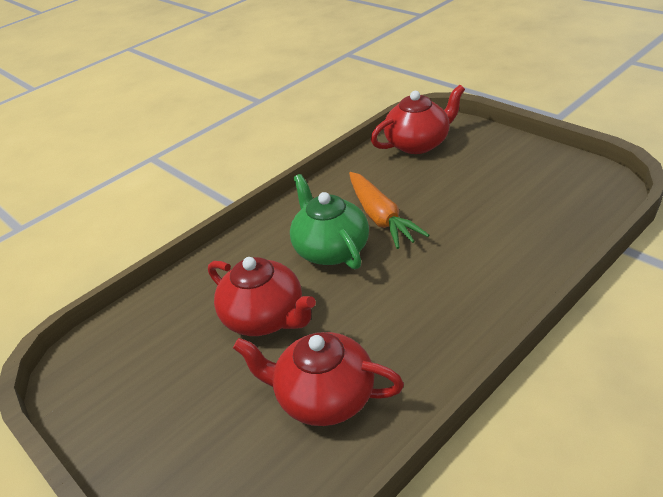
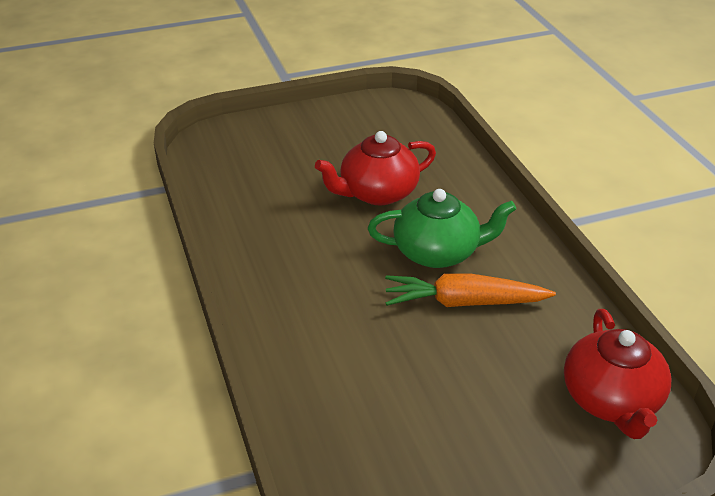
camera: 110 degrees right, 0 degrees up
(323, 397) = (269, 198): red teapot -> none

